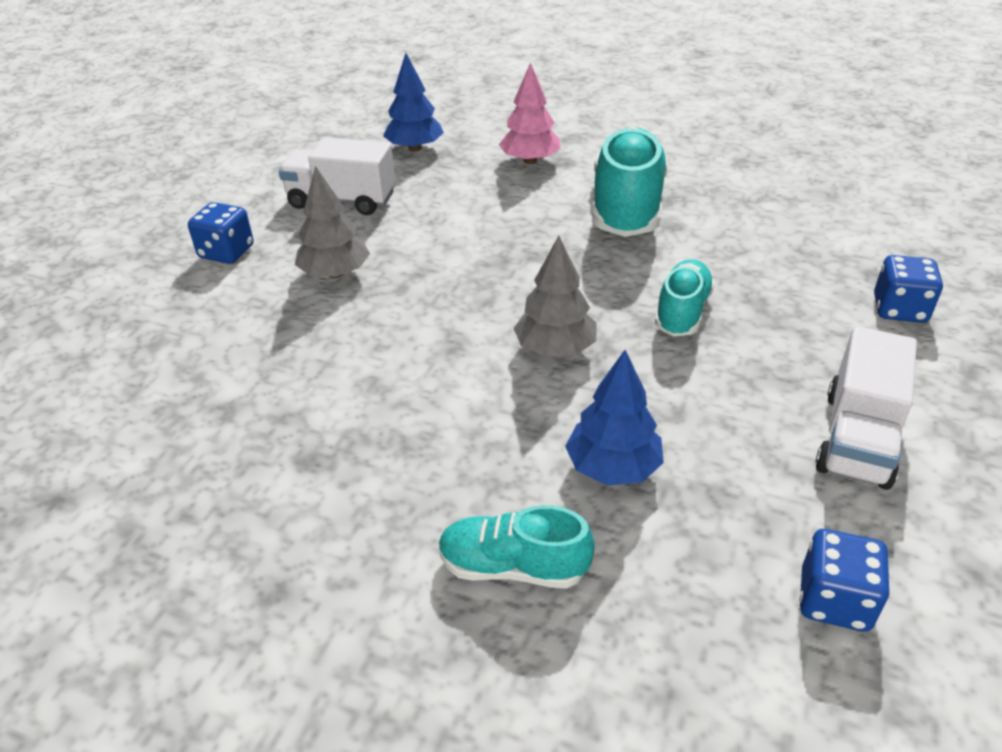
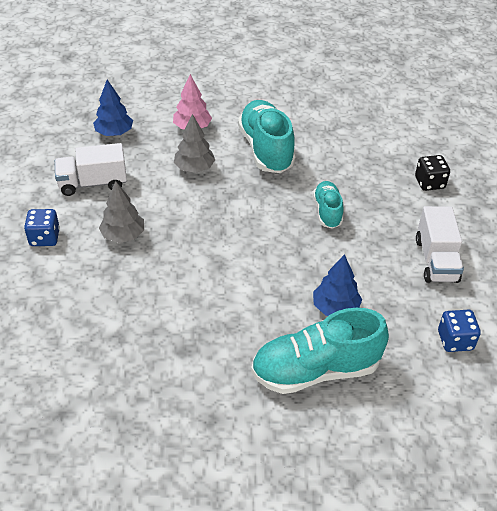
camera: 25 degrees left, 5 degrees up
(513, 567) = (315, 370): turquoise shoe -> turquoise shoe, size x1.79
(555, 349) = (274, 251): grey tree -> grey tree (194, 168)
(899, 309) = (429, 183): blue dice -> black dice

